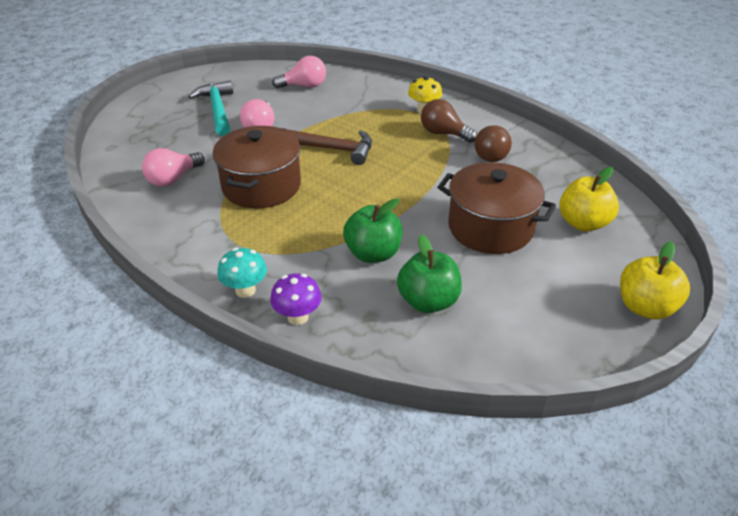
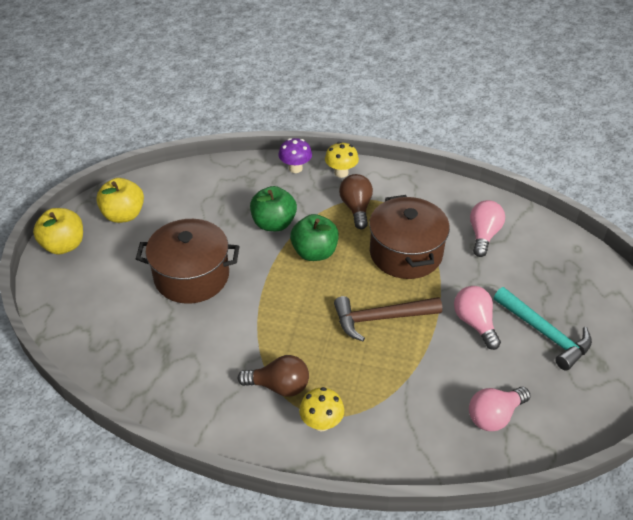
camera: 155 degrees right, 5 degrees up
(245, 290) = (341, 172): turquoise mushroom -> yellow mushroom
(428, 301) = (218, 202): green apple -> green apple (314, 252)
(492, 154) = (215, 370): brown light bulb -> brown light bulb (356, 208)
(583, 223) = (112, 308): yellow apple -> yellow apple (124, 215)

